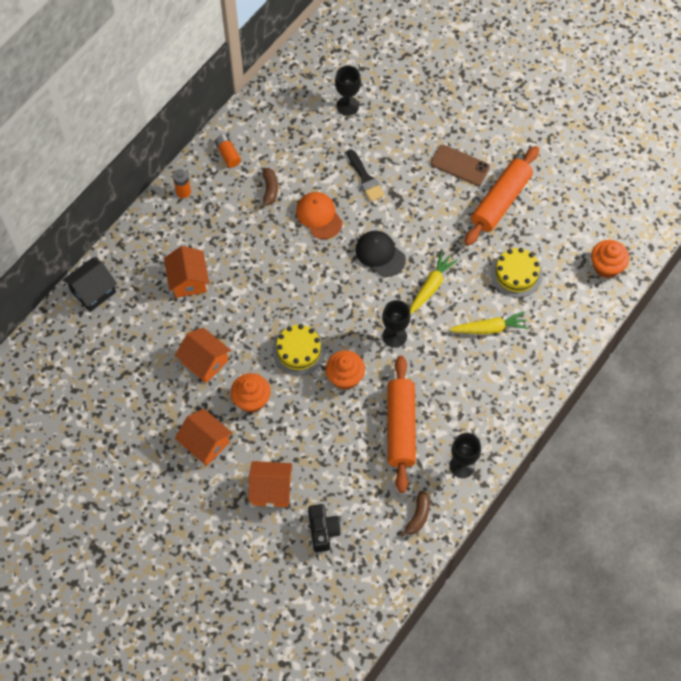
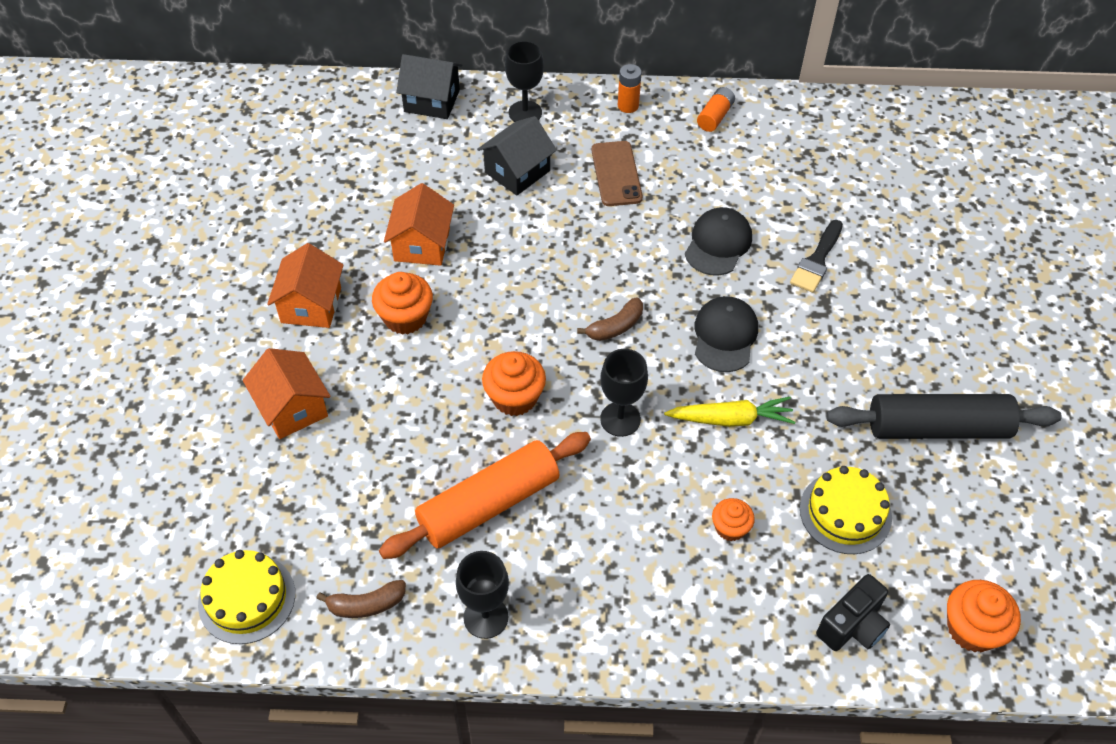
camera: 55 degrees right, 10 degrees down
(188, 280) = (517, 171): orange house -> black house
(270, 190) = (707, 178): brown banana -> brown banana (615, 327)
(298, 351) = (512, 327): yellow cake -> yellow cake (247, 598)
(319, 216) = (718, 244): orange cap -> black cap
(323, 531) = (269, 499): black camera -> black camera (852, 626)
(347, 106) = (897, 187): black goblet -> black goblet (525, 113)
(460, 165) = (941, 349): brown phone -> brown phone (616, 174)
(489, 328) = (730, 528): yellow carrot -> orange cupcake
(500, 201) = (937, 428): orange rolling pin -> black rolling pin

